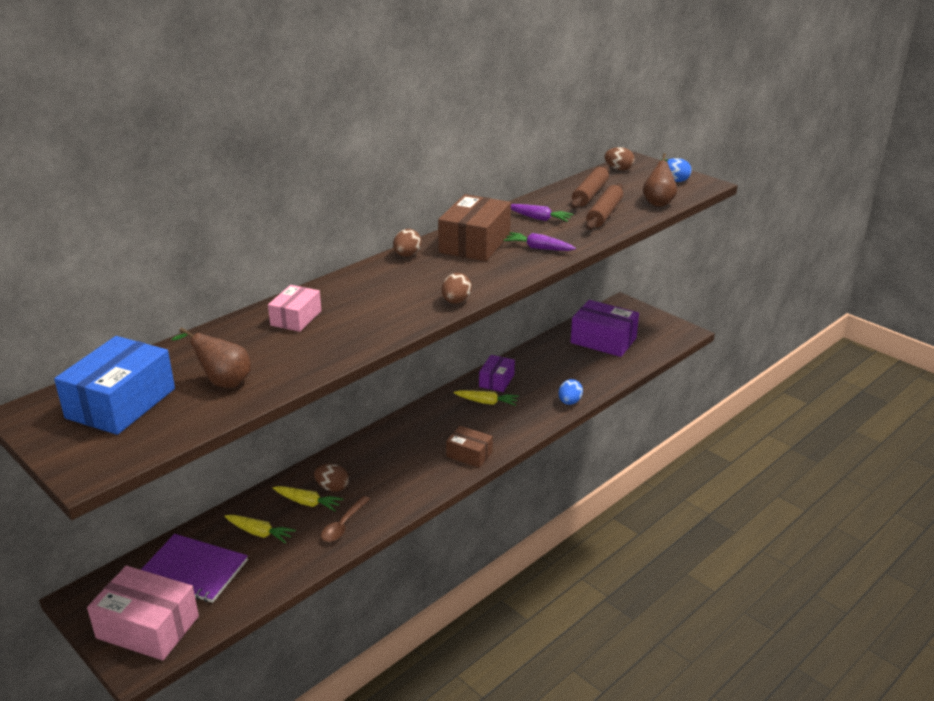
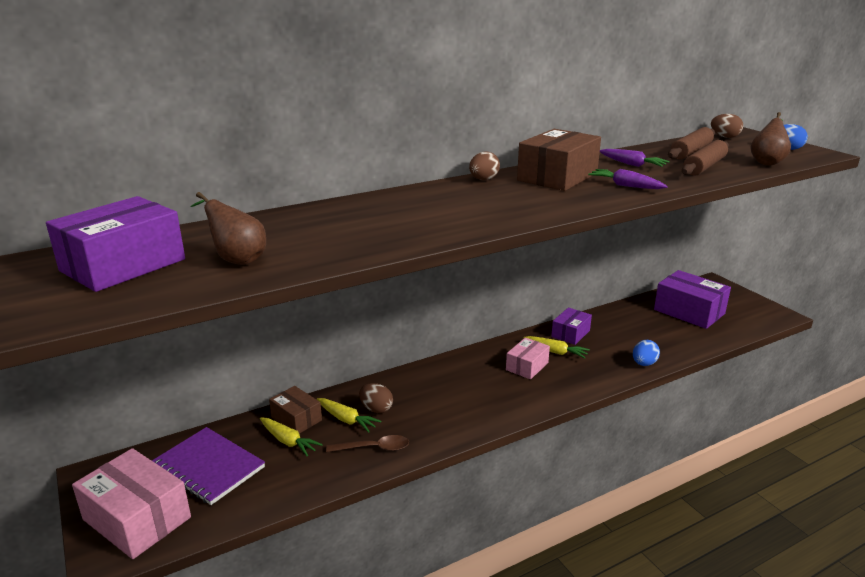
camera: 15 degrees right, 5 degrees down
(121, 403) = (123, 265): blue box -> purple box
(296, 318) = (345, 216): pink box -> pink box (527, 366)
(343, 525) = (373, 448): brown spoon -> brown spoon turned 135 degrees counterclockwise
(456, 301) = (520, 219): brown egg -> none
(469, 454) = (525, 399): brown box -> brown box (296, 419)

